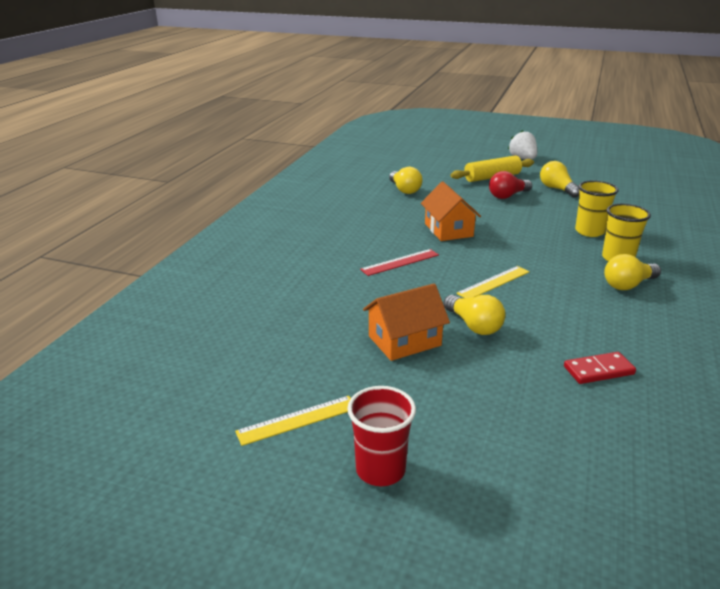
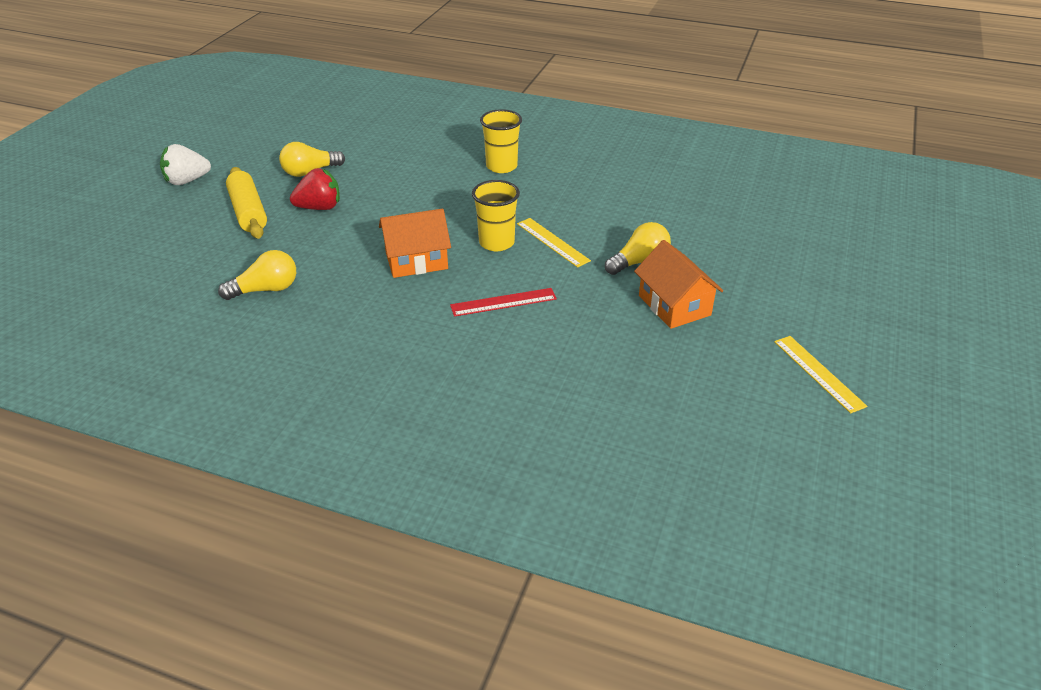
camera: 90 degrees left, 10 degrees up
(380, 470) = (859, 324): red cup -> none
(400, 262) = (503, 302): red ruler -> red ruler turned 75 degrees counterclockwise
(507, 196) = (319, 208): red light bulb -> red strawberry
(589, 231) = (436, 171): yellow cup -> yellow cup (496, 243)
(598, 370) = (697, 208): red domino -> none
(628, 285) = (555, 171): yellow light bulb -> none

